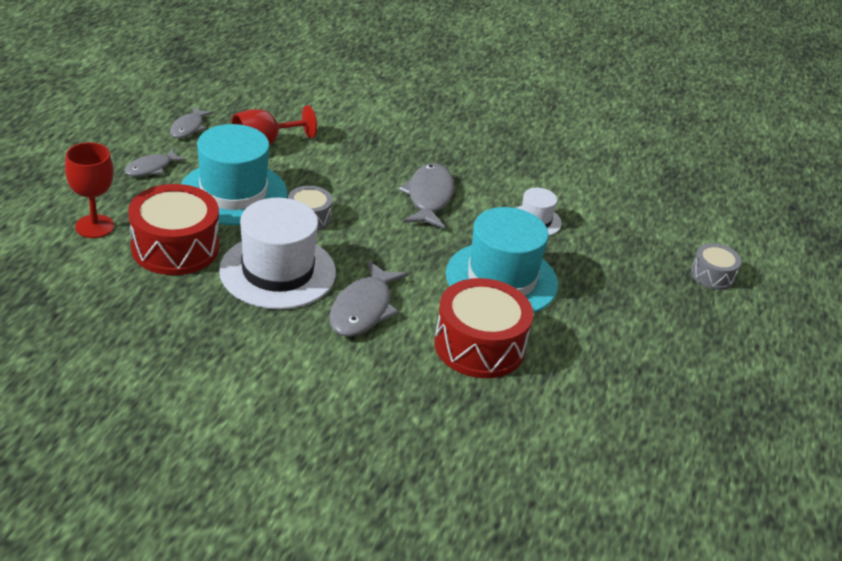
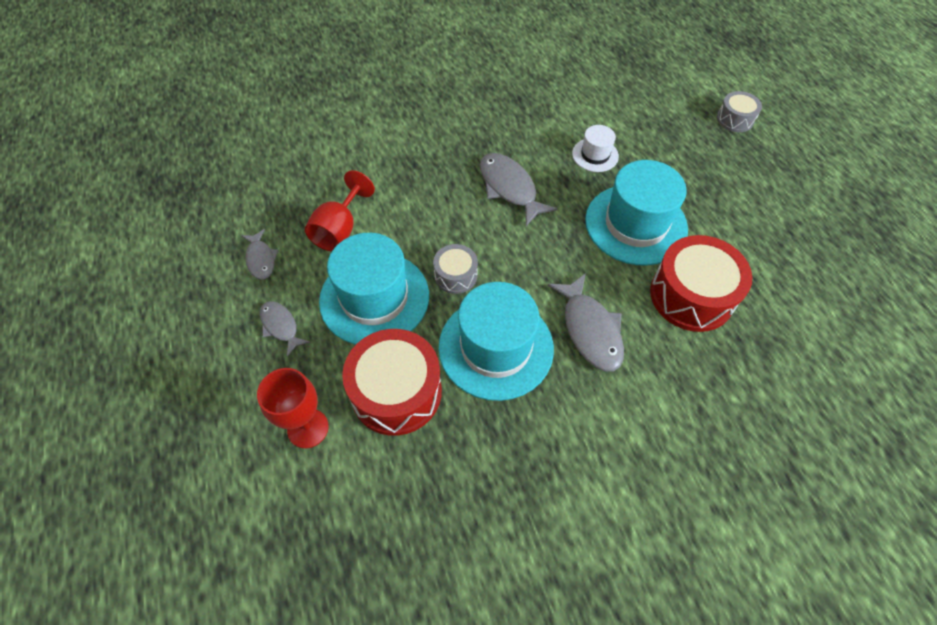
camera: 35 degrees left, 20 degrees up
(151, 168) = (280, 326): grey fish -> grey fish turned 135 degrees clockwise
(277, 271) = (496, 347): white hat -> turquoise hat

